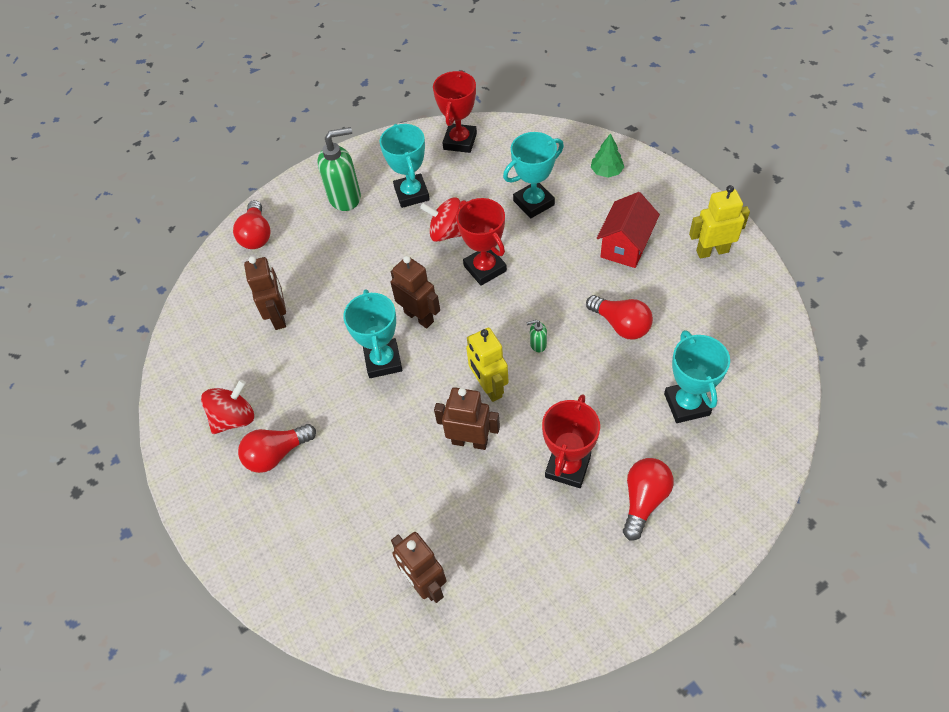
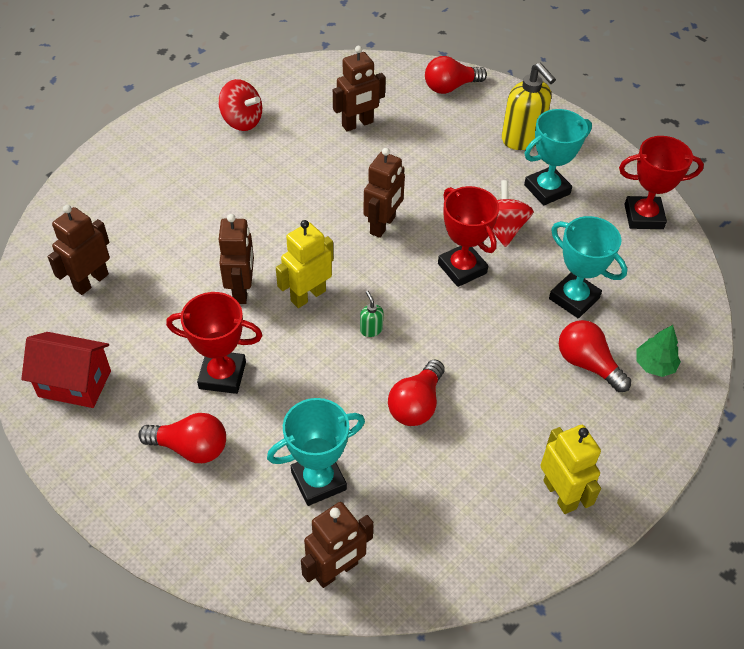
camera: 70 degrees right, 5 degrees down
(276, 454) = (209, 156): red light bulb -> red light bulb (587, 364)
(345, 197) = (522, 139): green soap dispenser -> yellow soap dispenser
(383, 361) = (323, 208): turquoise trophy -> none
(485, 268) = (462, 268): red trophy -> red trophy turned 75 degrees counterclockwise
(625, 246) = (537, 397): red house -> red house (75, 383)
(768, 402) = (336, 570): none -> brown robot

